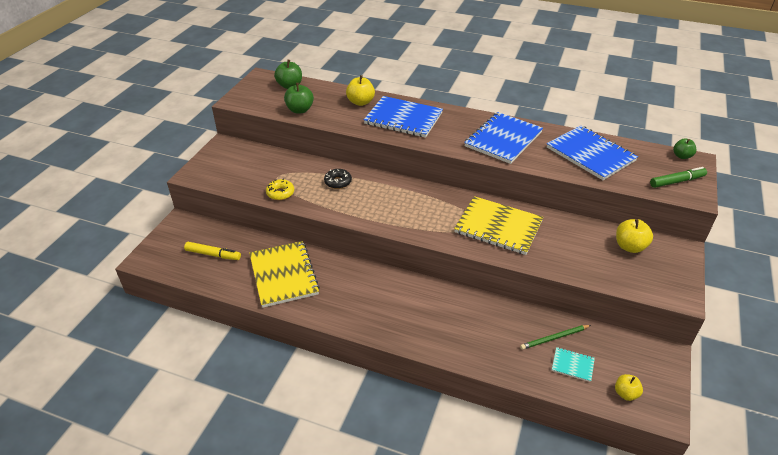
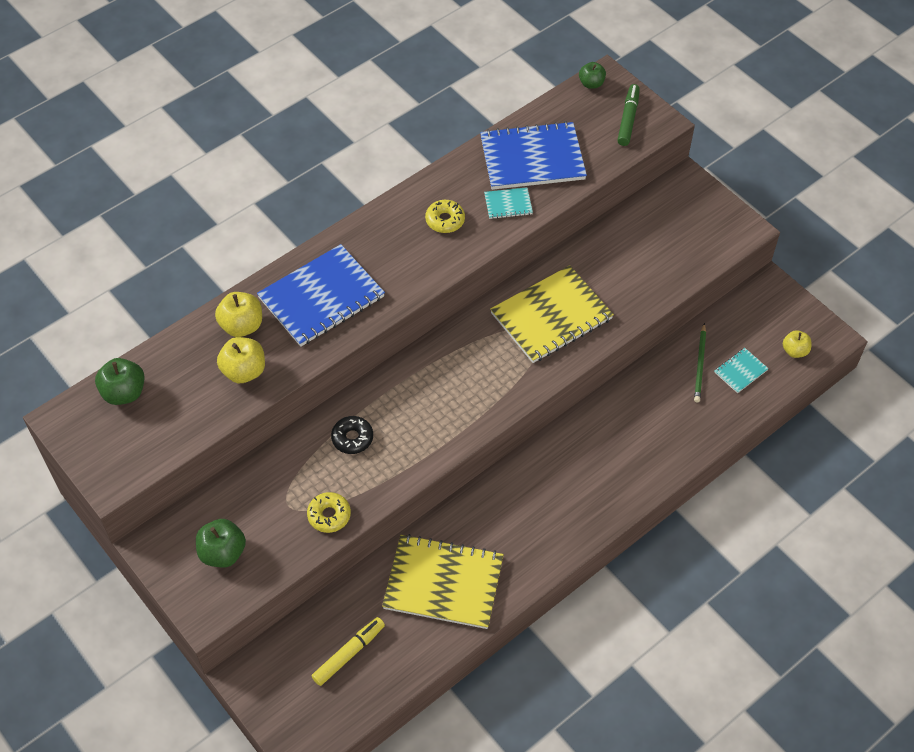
camera: 60 degrees left, 15 degrees up
(300, 110) = (205, 407): green apple -> green apple (223, 553)
(503, 139) = (445, 220): blue notebook -> yellow donut
(544, 157) = (508, 204): none -> turquoise notebook
(629, 247) = (656, 220): yellow apple -> yellow apple (244, 371)

